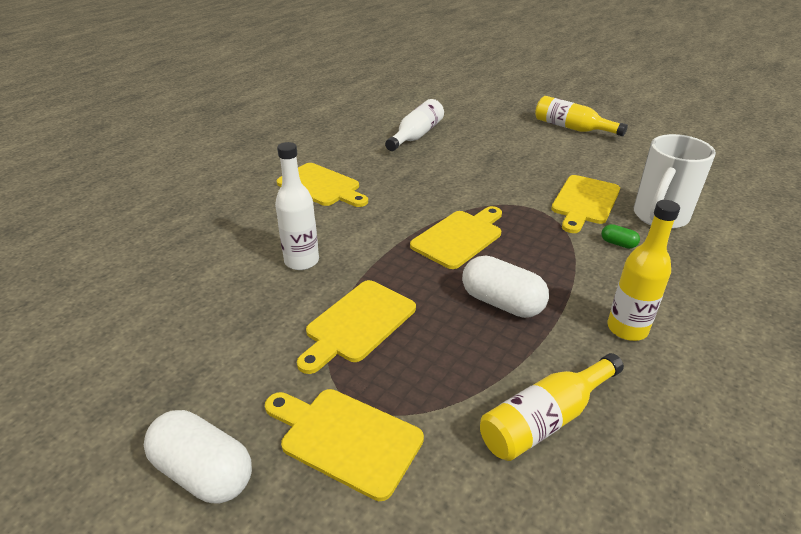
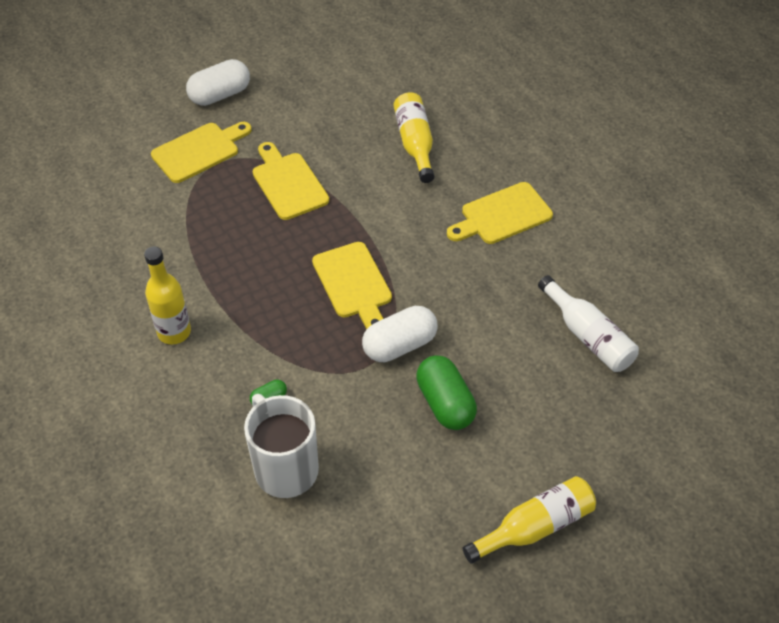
camera: 115 degrees right, 15 degrees up
(301, 261) = (383, 172): white bottle -> none
(502, 303) = (253, 271): white capsule -> white capsule (399, 345)
(526, 170) = (445, 403): none -> green capsule
(546, 419) = (143, 242): yellow bottle -> yellow bottle (415, 144)
(584, 202) = (351, 418): yellow cutting board -> none

